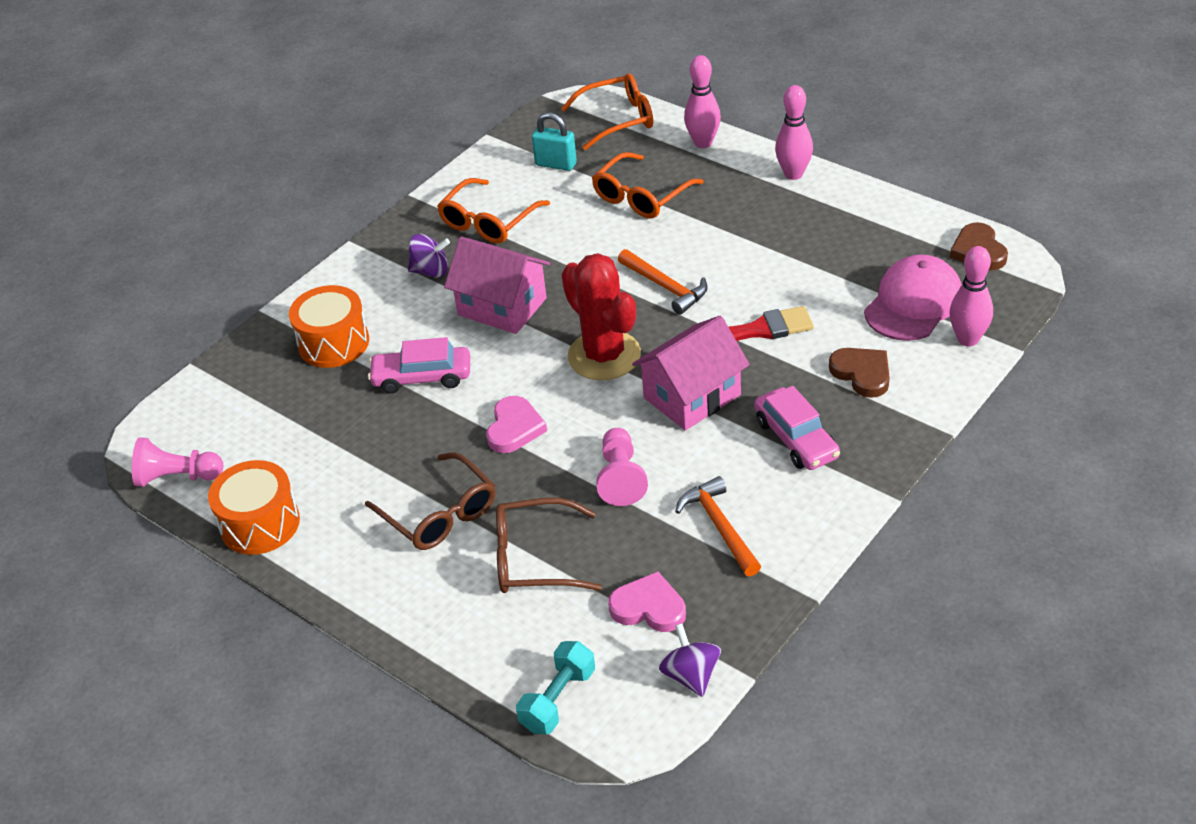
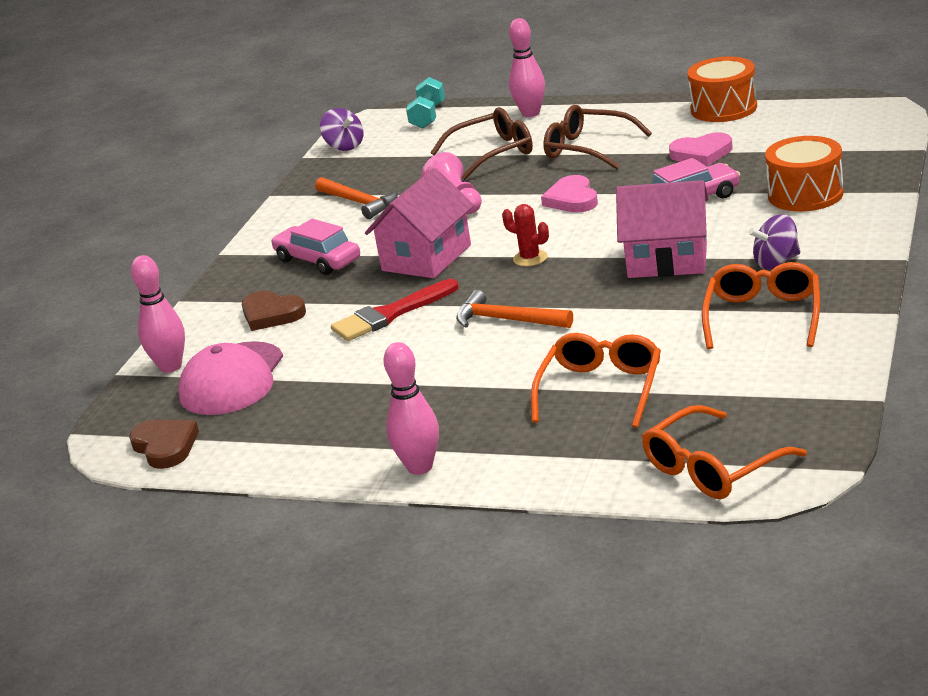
camera: 160 degrees right, 15 degrees down
(177, 477) = (825, 105): pink pawn -> none
(556, 164) = (744, 392): turquoise padlock -> none
(604, 356) = (530, 258): red cactus -> red cactus, size x0.46
(649, 607) = (391, 159): pink heart -> pink heart (702, 153)
(703, 143) = (566, 471): pink bowling pin -> pink bowling pin (531, 113)

